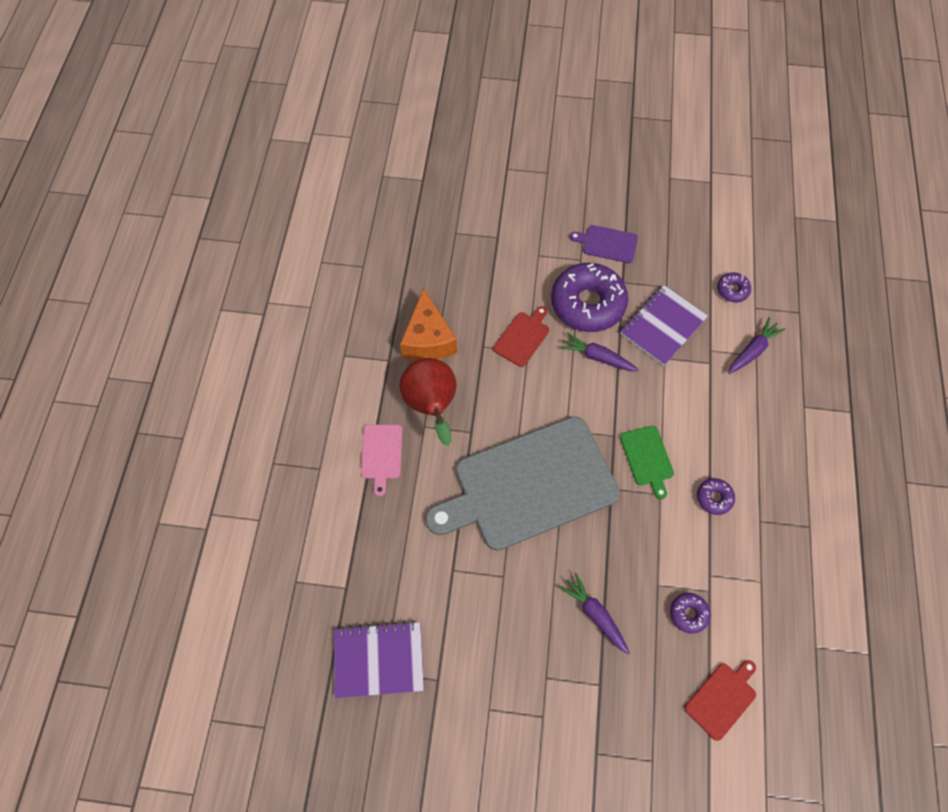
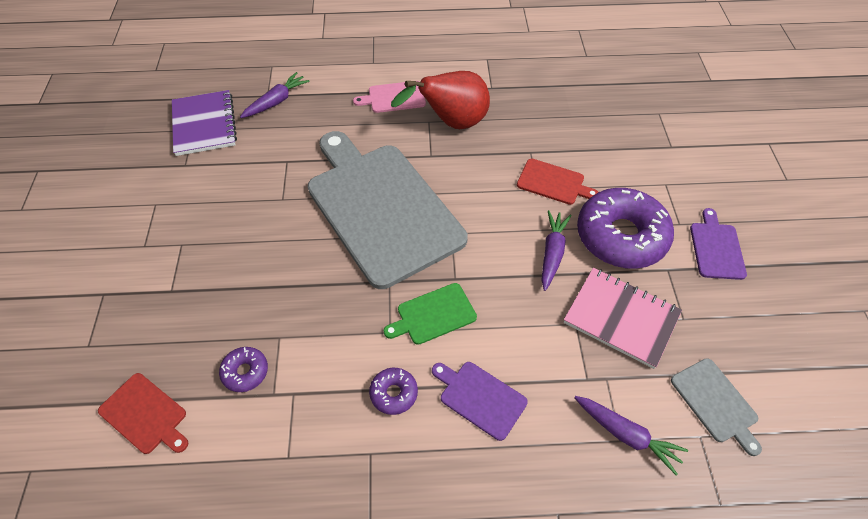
camera: 80 degrees right, 10 degrees down
(428, 339) = (523, 110): orange cheese -> none
(595, 614) = (244, 279): purple carrot -> purple carrot (276, 101)
(662, 326) = (621, 318): purple notebook -> pink notebook
(721, 437) = (480, 398): none -> purple cutting board
(732, 290) = (716, 403): purple donut -> grey cutting board

